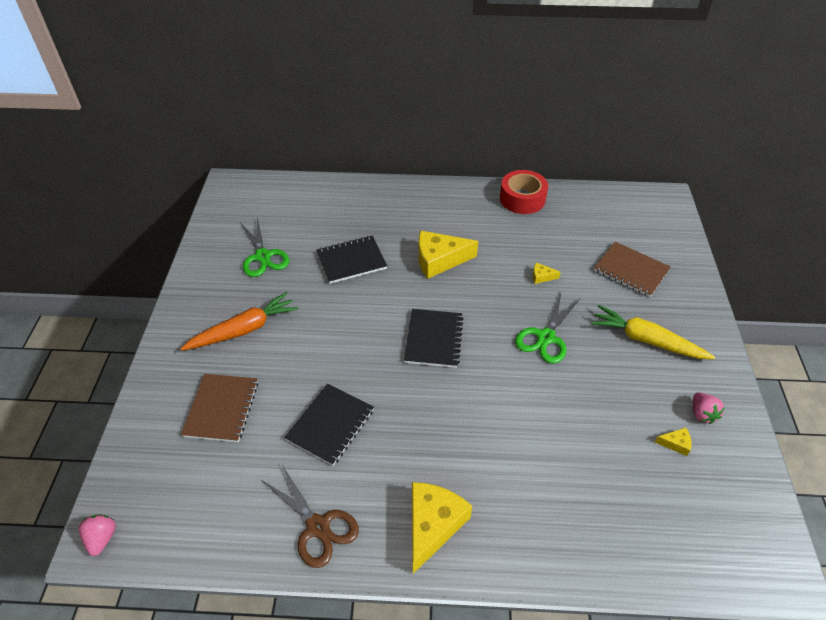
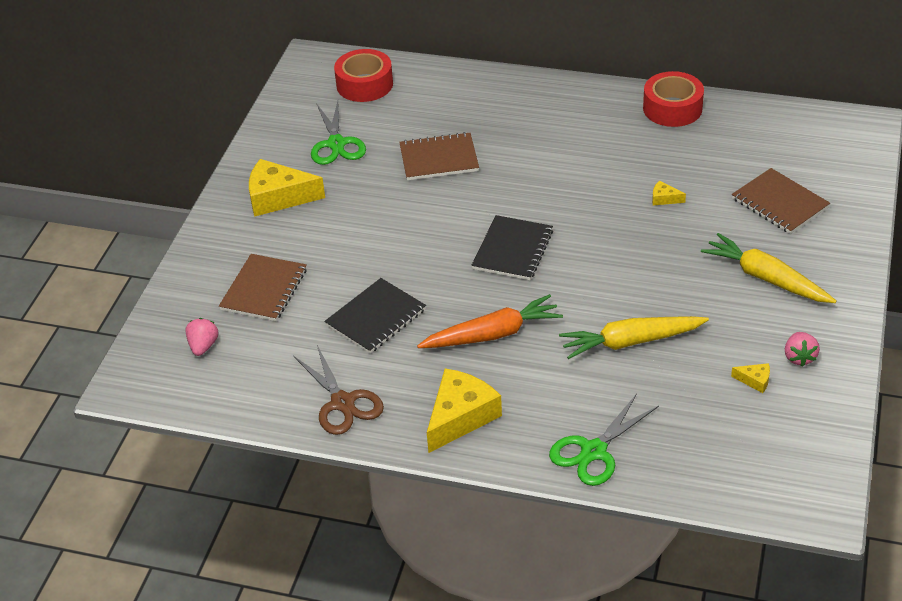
camera: 15 degrees right, 5 degrees down
(102, 538) = (130, 384): pink strawberry -> pink strawberry (203, 346)
(244, 329) = (301, 217): orange carrot -> orange carrot (492, 334)
(276, 202) = (364, 84): none -> red tape
(351, 261) = (439, 159): black notebook -> brown notebook
(439, 260) = (545, 168): yellow cheese -> yellow cheese (278, 197)
(546, 337) = (645, 262): green scissors -> green scissors (593, 451)
(559, 419) = (630, 342): none -> yellow carrot

